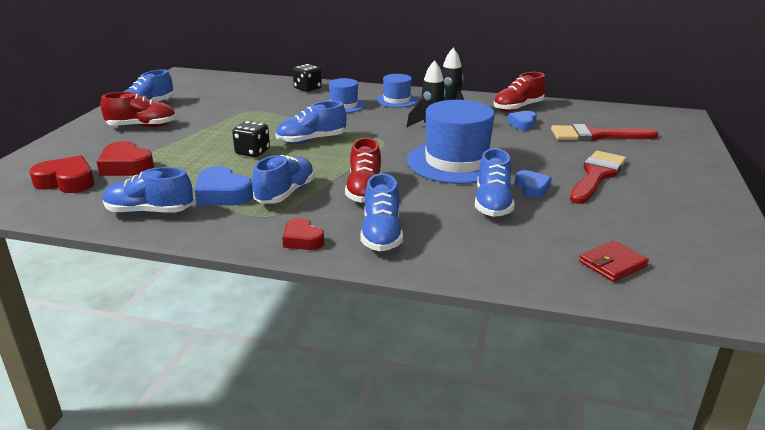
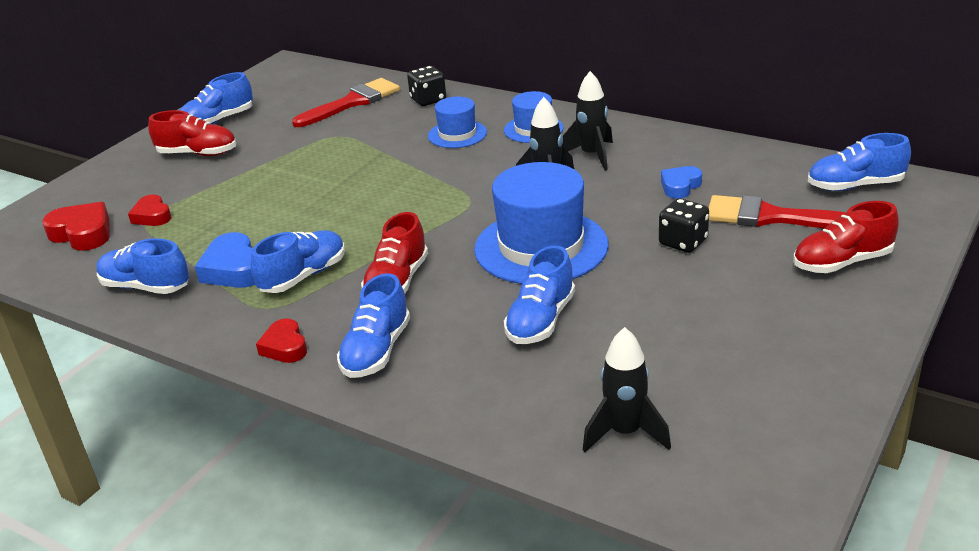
camera: 20 degrees right, 5 degrees up
(126, 166) = (152, 216): red heart -> red heart, size x0.65
(252, 152) = (301, 207): black dice -> black dice (683, 242)
(311, 140) = (381, 193): blue shoe -> blue shoe (855, 186)
(518, 108) = (695, 155): red shoe -> red shoe (842, 262)
(532, 188) = (610, 301): blue heart -> none
(597, 175) = (716, 289): red brush -> red brush (352, 102)
(612, 264) = (625, 433): red wallet -> black rocket

